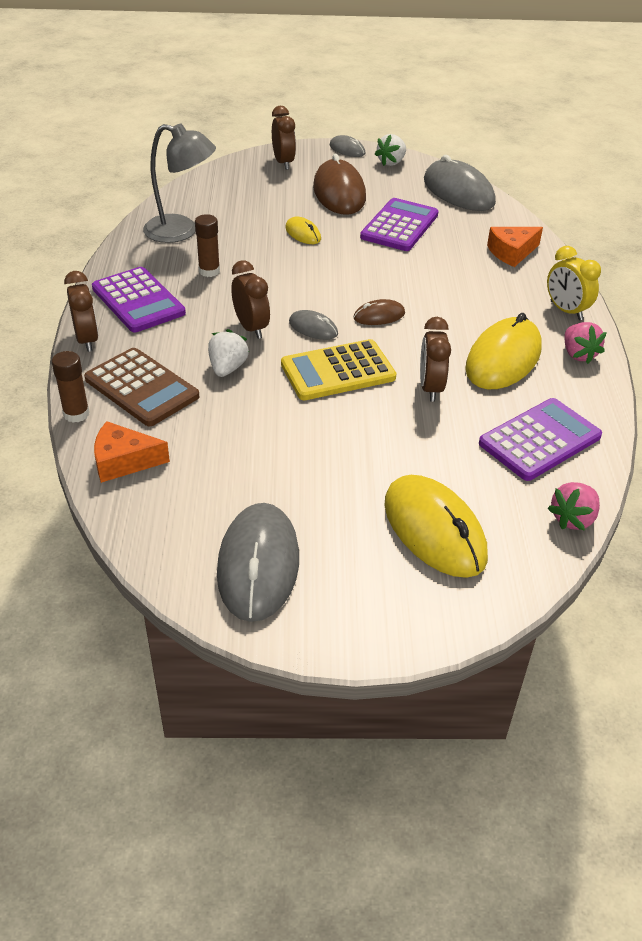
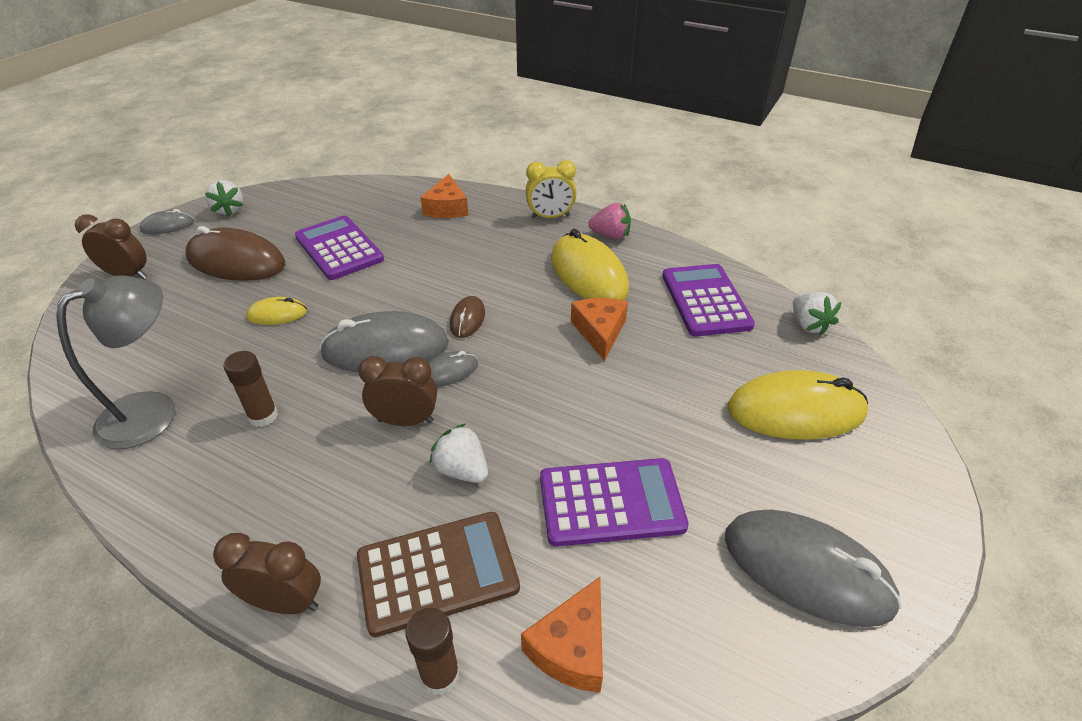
camera: 60 degrees left, 0 degrees up
(138, 301) = (253, 509): purple calculator -> purple calculator (611, 502)
(338, 371) = (532, 382): yellow calculator -> none
(430, 388) = (600, 332): brown clock -> orange cheese
(458, 192) = (326, 195): grey mouse -> grey mouse (386, 349)
(573, 519) = (808, 325): pink strawberry -> white strawberry

